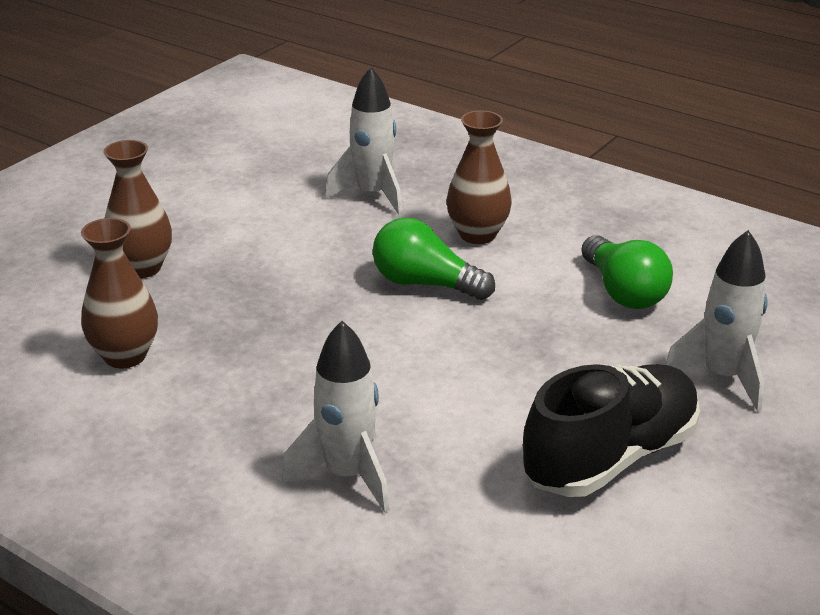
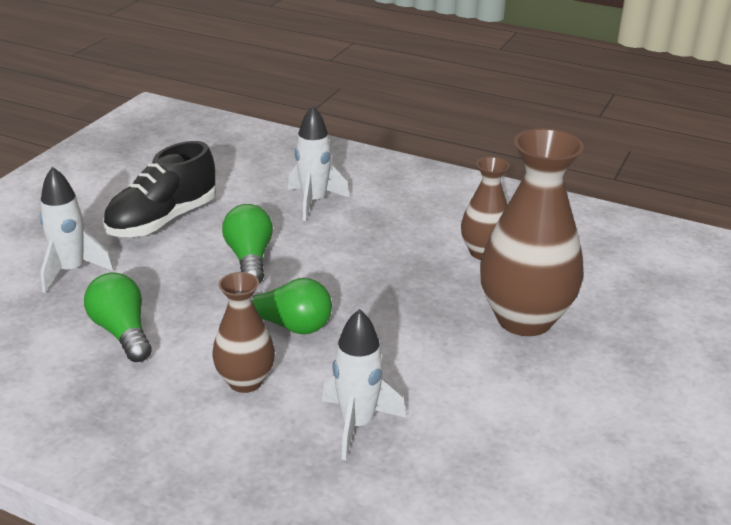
camera: 170 degrees right, 0 degrees up
(142, 268) = (524, 319): brown vase -> brown vase, size x1.79
(467, 375) = (249, 258): none -> green light bulb

